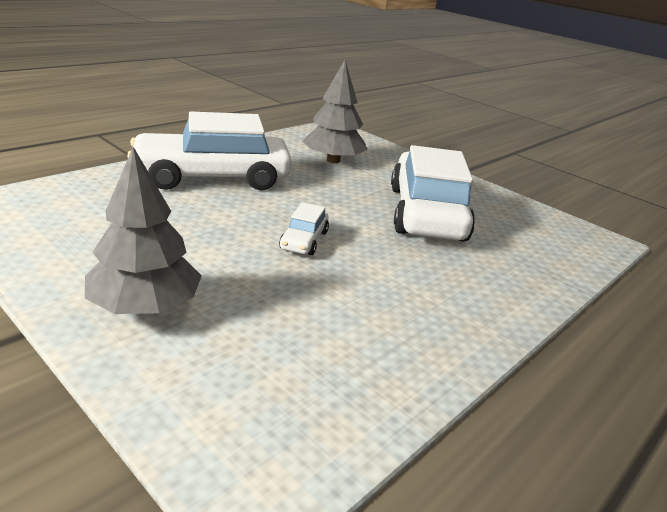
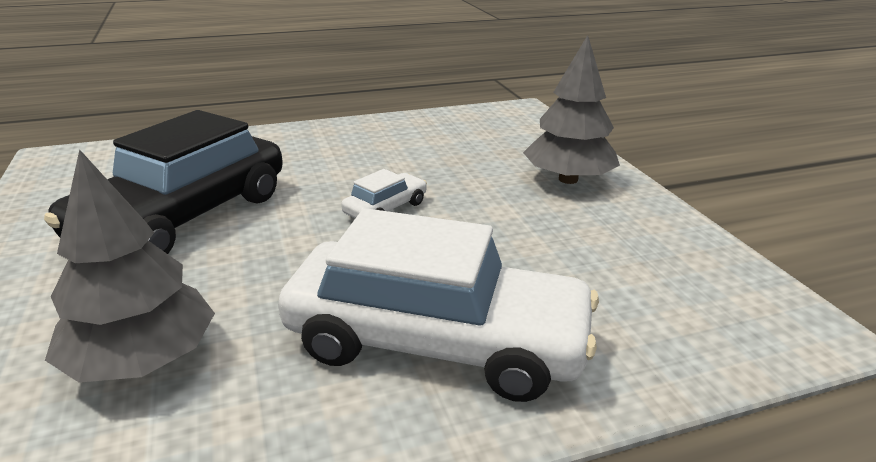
camera: 150 degrees left, 0 degrees up
(426, 213) = (184, 217): white car -> black car

